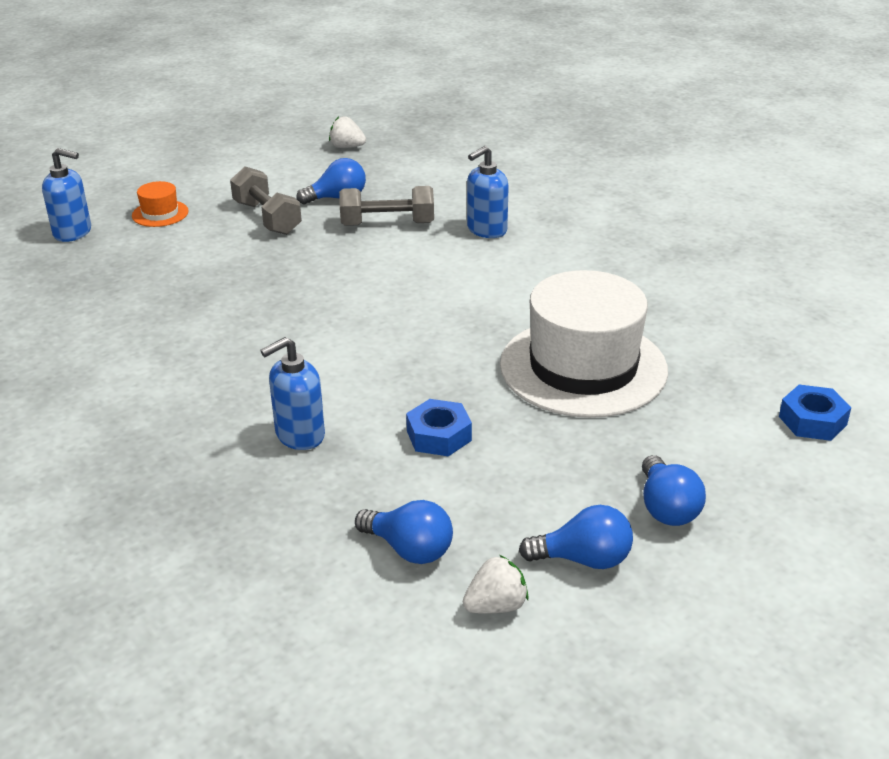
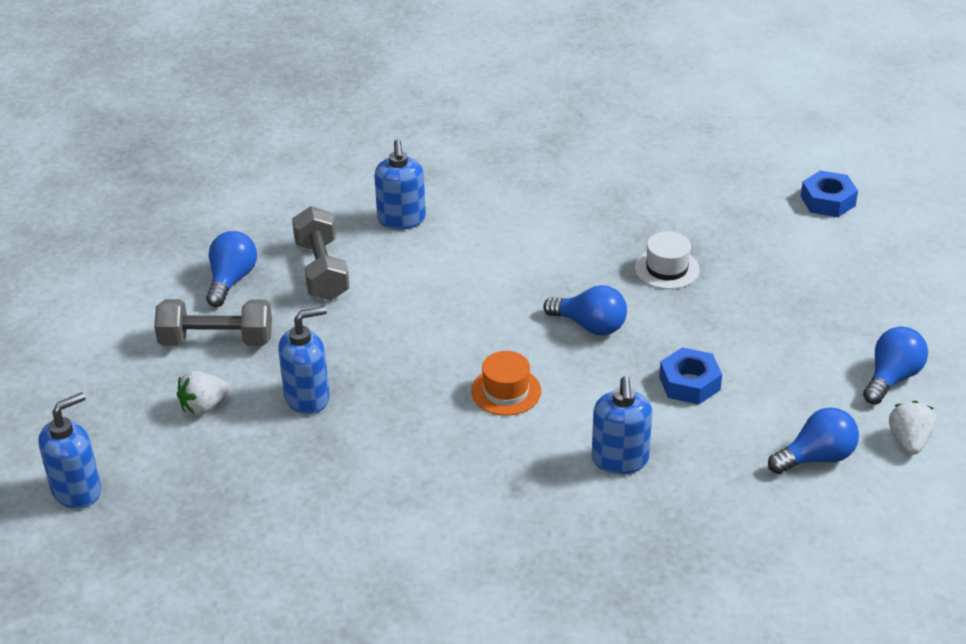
camera: 55 degrees left, 5 degrees up
(160, 213) = (113, 411): orange hat -> orange hat (506, 391)
(240, 272) = (307, 398): none -> blue soap dispenser
(347, 147) = (127, 230): white strawberry -> white strawberry (203, 406)
(387, 224) = (322, 271): grey dumbbell -> grey dumbbell turned 45 degrees counterclockwise
(583, 367) = (667, 269): white hat -> white hat, size x0.41
(666, 508) = (867, 314): blue light bulb -> blue light bulb (590, 326)

